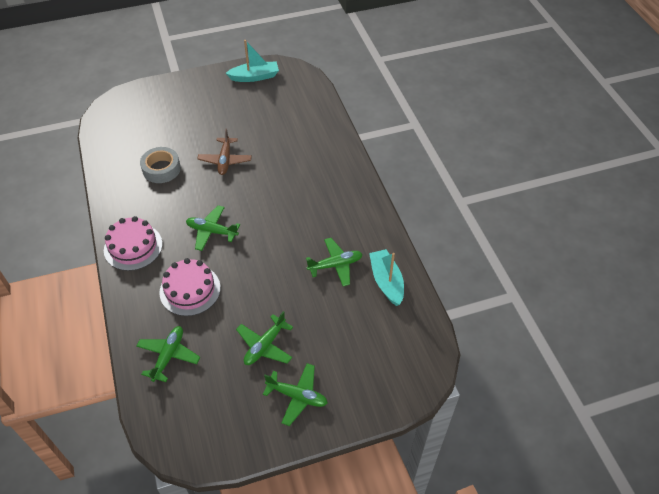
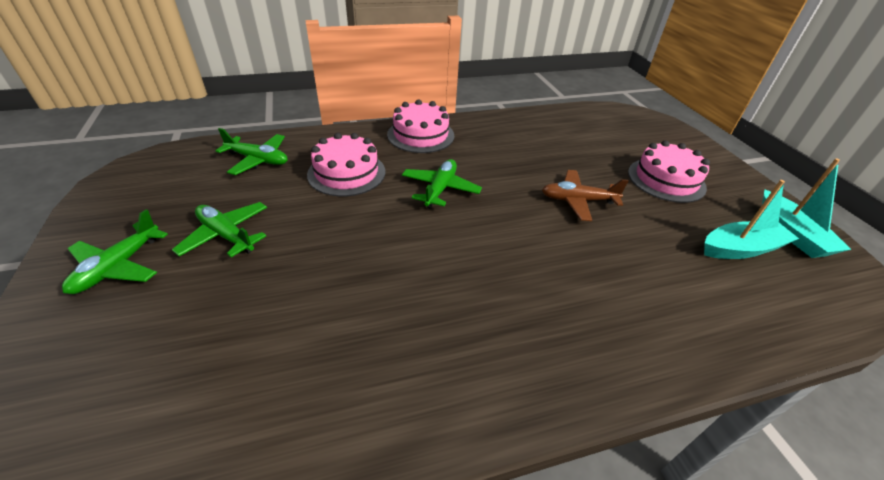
camera: 90 degrees right, 10 degrees down
(161, 169) = (546, 150): grey tape -> none
(202, 113) = (666, 179): none -> pink cake
(335, 265) = (349, 329): green plane -> none
(386, 281) = (282, 423): turquoise boat -> turquoise boat (741, 249)

